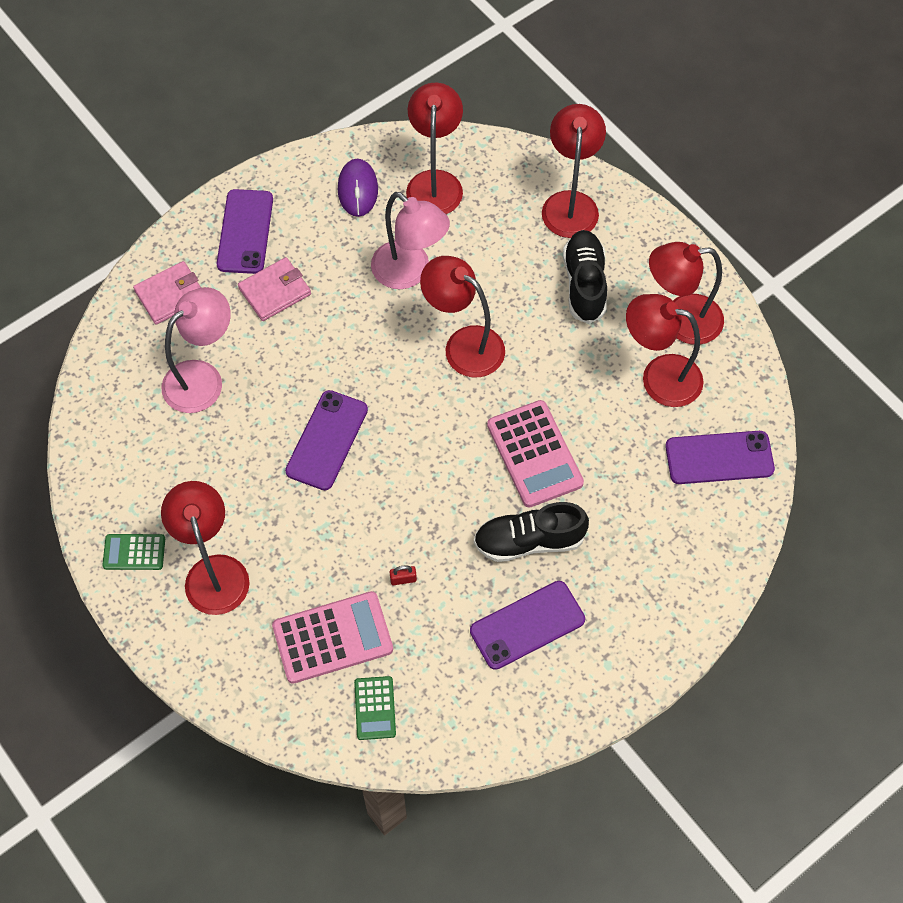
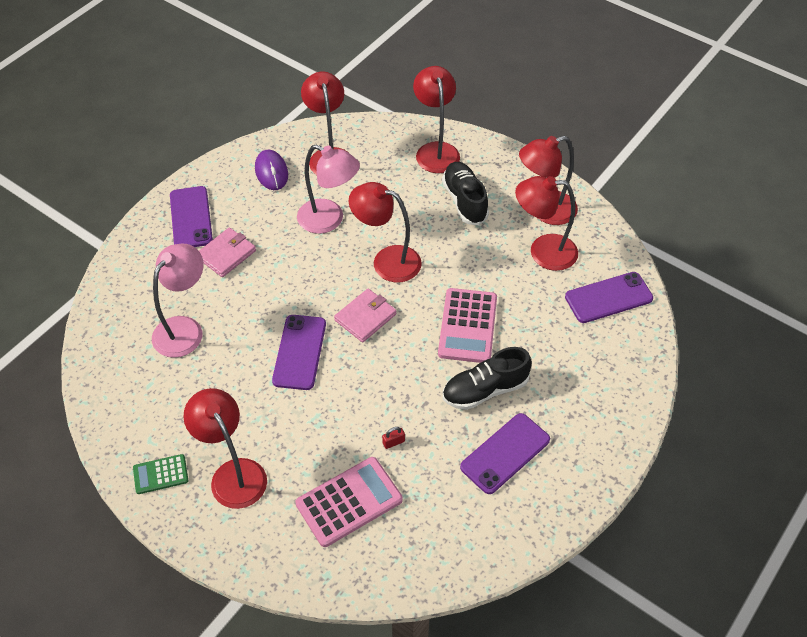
camera: 15 degrees left, 10 degrees down
(170, 295) = (142, 274): pink wallet -> pink wallet (365, 317)
(375, 708) = (401, 549): green calculator -> none
(534, 454) = (467, 326): pink calculator -> pink calculator turned 45 degrees clockwise

